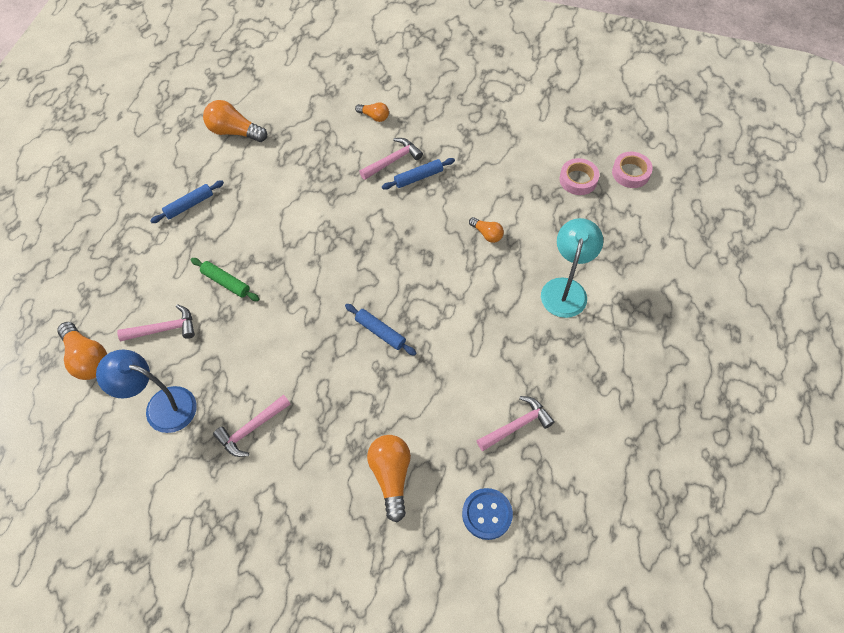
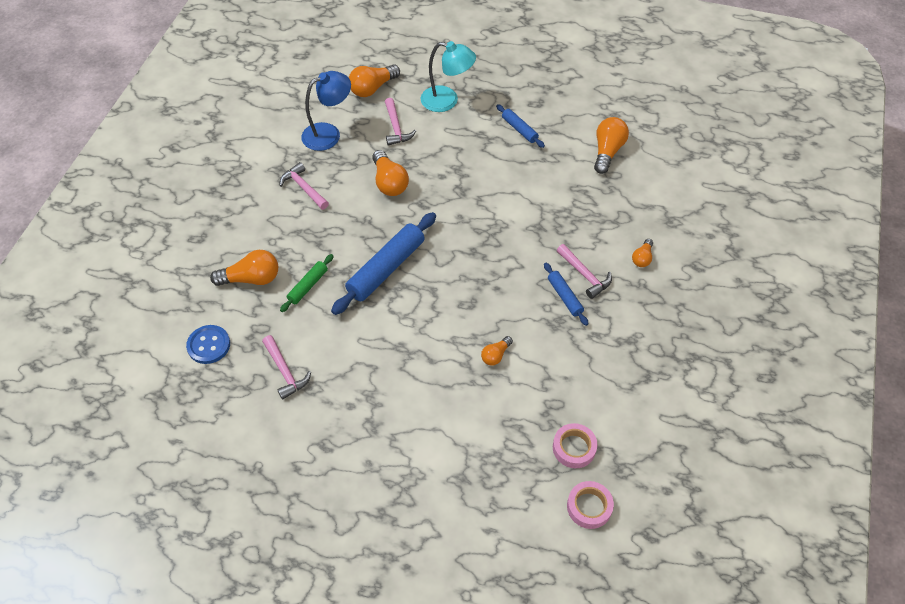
camera: 90 degrees right, 5 degrees down
(161, 406) = (328, 134): blue lamp -> blue lamp turned 45 degrees clockwise
(226, 282) = (439, 161): green rolling pin -> green rolling pin (308, 286)
(253, 333) = (389, 182): none -> orange light bulb
(380, 332) = (386, 268): blue rolling pin -> blue rolling pin, size x1.90
(565, 289) = (429, 423): turquoise lamp -> turquoise lamp (447, 101)

